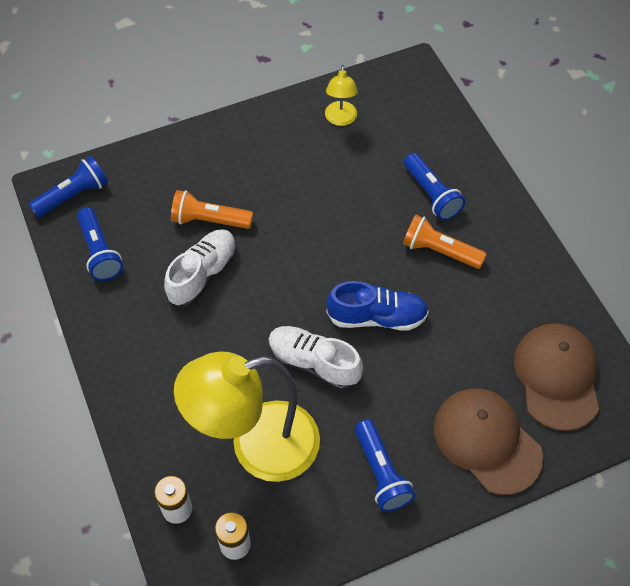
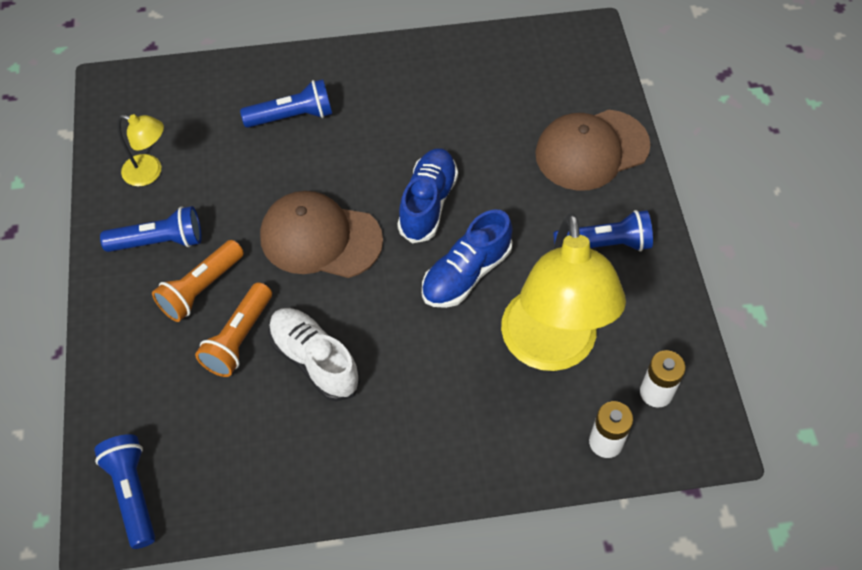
camera: 75 degrees left, 0 degrees up
(100, 252) = (237, 473): blue flashlight -> blue flashlight (159, 241)
(314, 363) = (466, 274): white shoe -> blue shoe
(439, 251) = (366, 129): orange flashlight -> orange flashlight (200, 289)
(557, 377) = (538, 78): brown cap -> brown cap (320, 238)

